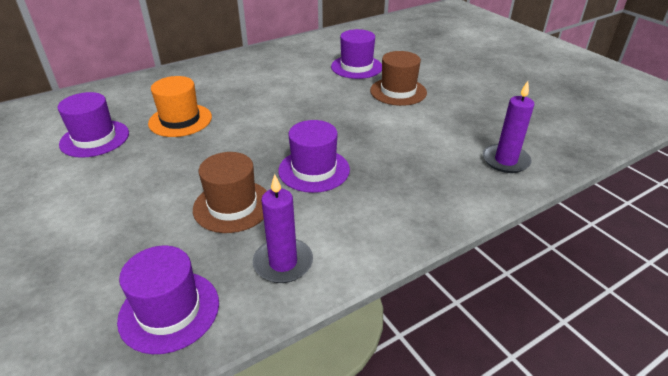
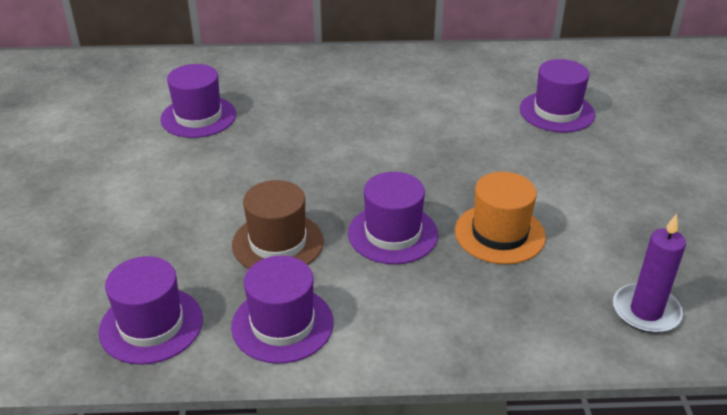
camera: 30 degrees right, 0 degrees up
(180, 120) = (294, 122): orange hat -> orange hat (499, 234)
(283, 263) = (282, 324): purple candle -> purple hat
(398, 91) = (583, 165): brown hat -> none

